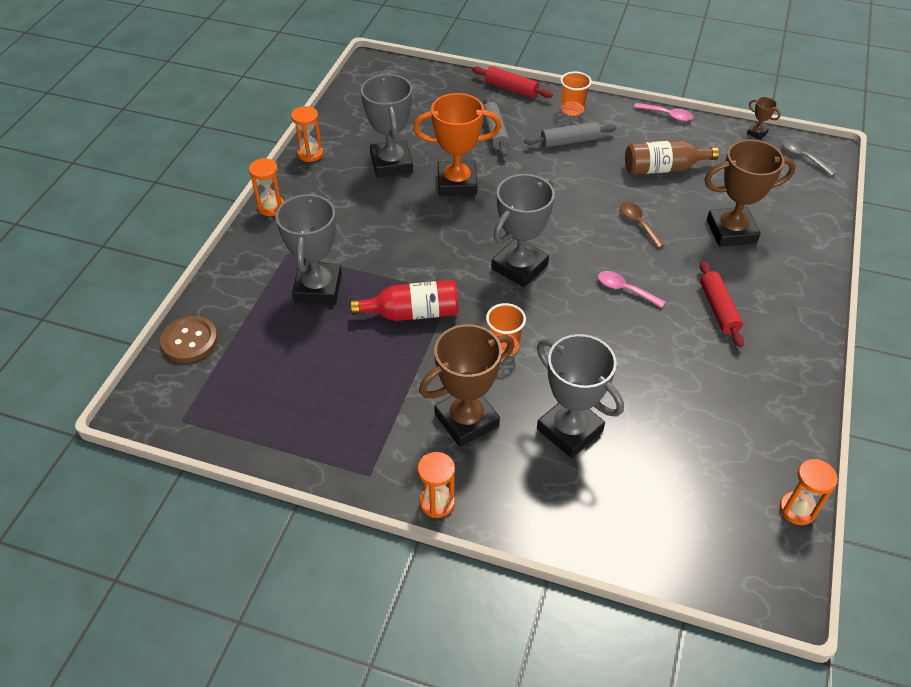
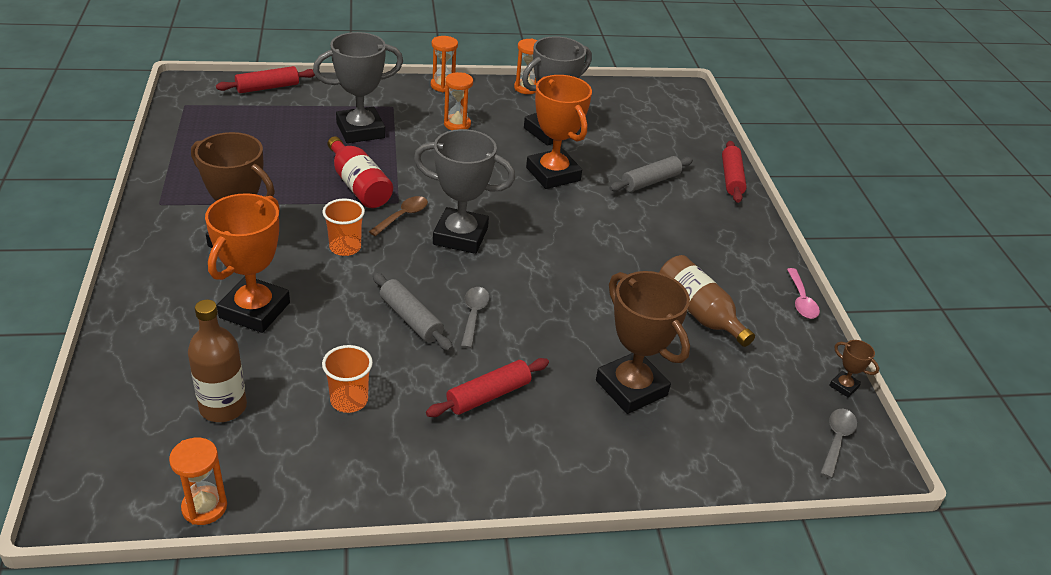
camera: 60 degrees right, 10 degrees down
(189, 341) = (268, 87): brown button -> red rolling pin
(437, 502) = (140, 246): orange hourglass -> orange hourglass (457, 124)
(569, 141) = (682, 233): grey rolling pin -> grey rolling pin (411, 319)
(569, 430) = (254, 310): grey trophy -> orange trophy
(572, 110) = (738, 226): orange cup -> orange cup (349, 400)
(625, 289) = (473, 315): pink spoon -> grey spoon
(638, 223) = (587, 308): brown spoon -> brown spoon (403, 216)
(688, 476) = (223, 407): none -> brown bottle
(757, 133) = (844, 386): brown trophy -> brown trophy turned 60 degrees counterclockwise

